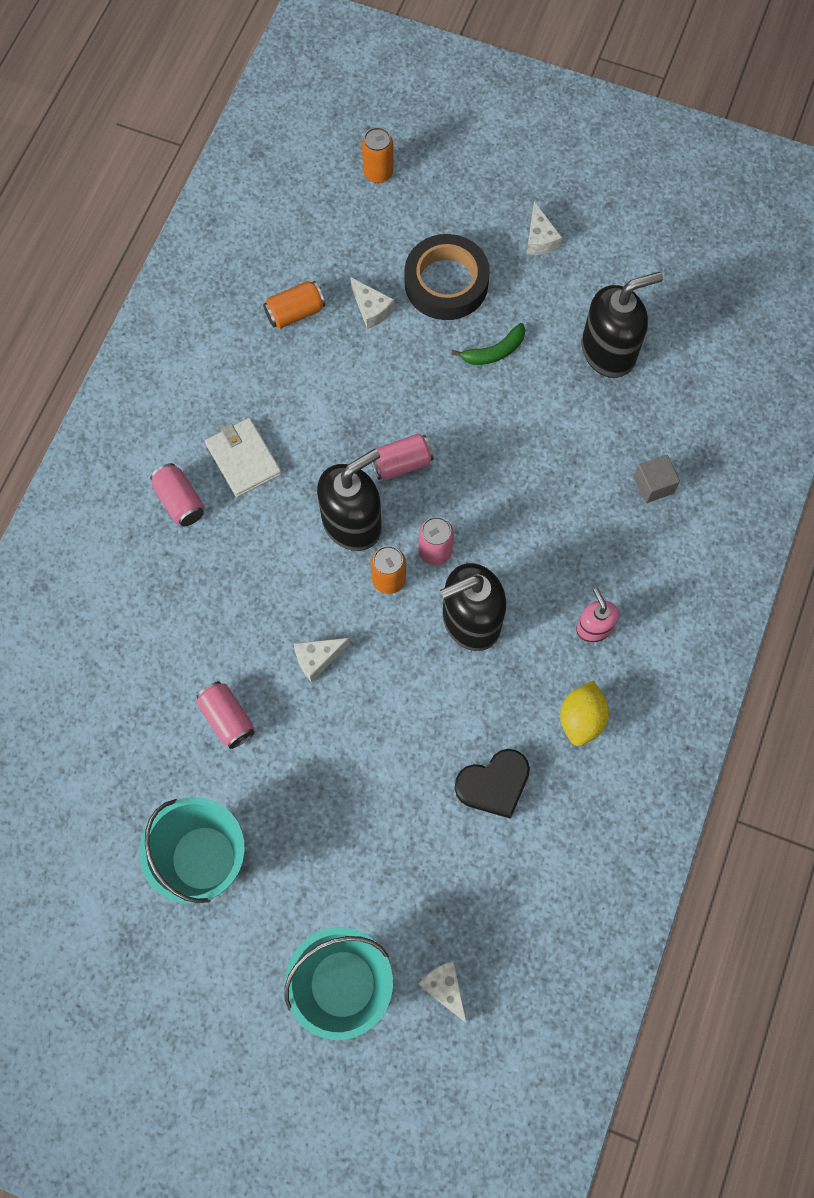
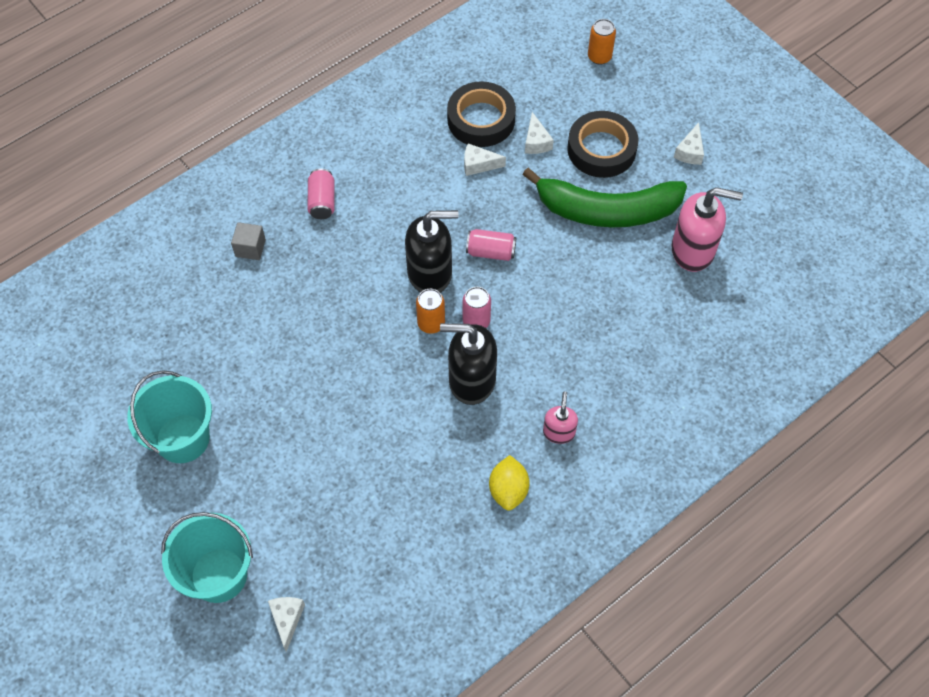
camera: 30 degrees right, 10 degrees down
(227, 718) = (259, 356): pink can -> none
(243, 459) = (383, 195): white wallet -> none
(295, 312) = (481, 119): orange can -> black tape
(317, 658) = (347, 349): white cheese -> white cheese (478, 165)
(494, 351) = (607, 210): green banana -> green banana, size x2.48
(494, 784) = (414, 500): black heart -> none
(581, 719) = (508, 490): yellow lemon -> yellow lemon turned 45 degrees counterclockwise
(608, 351) = (693, 250): black soap dispenser -> pink soap dispenser
(653, 485) = (668, 357): grey cube -> grey cube (250, 248)

